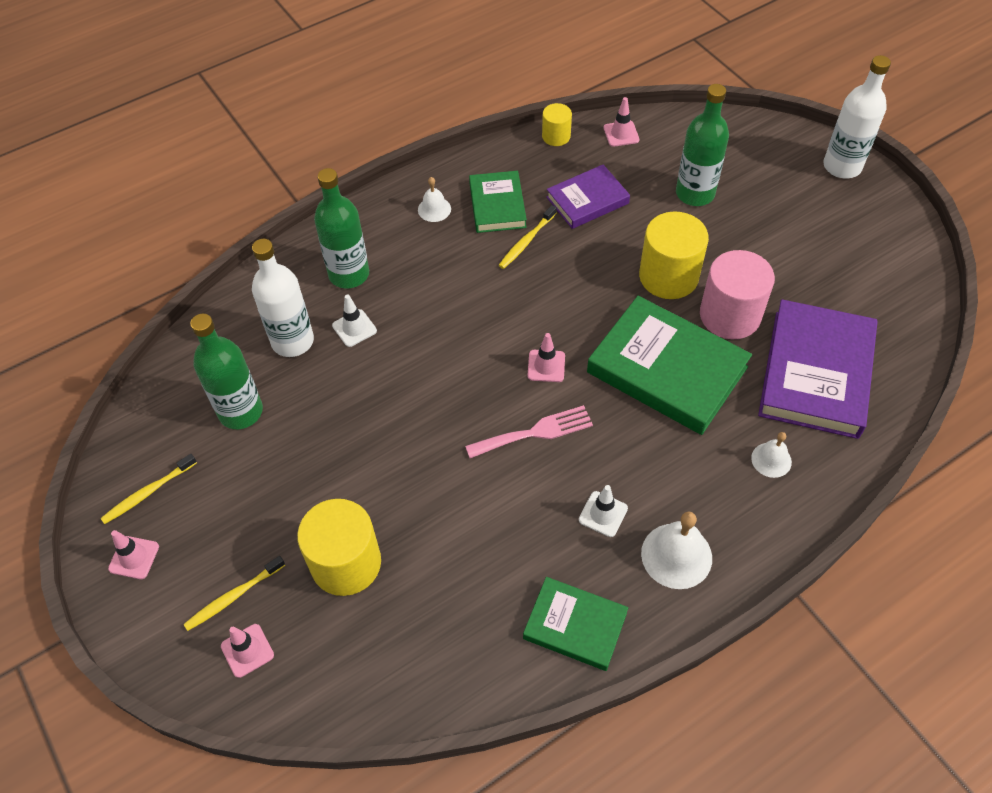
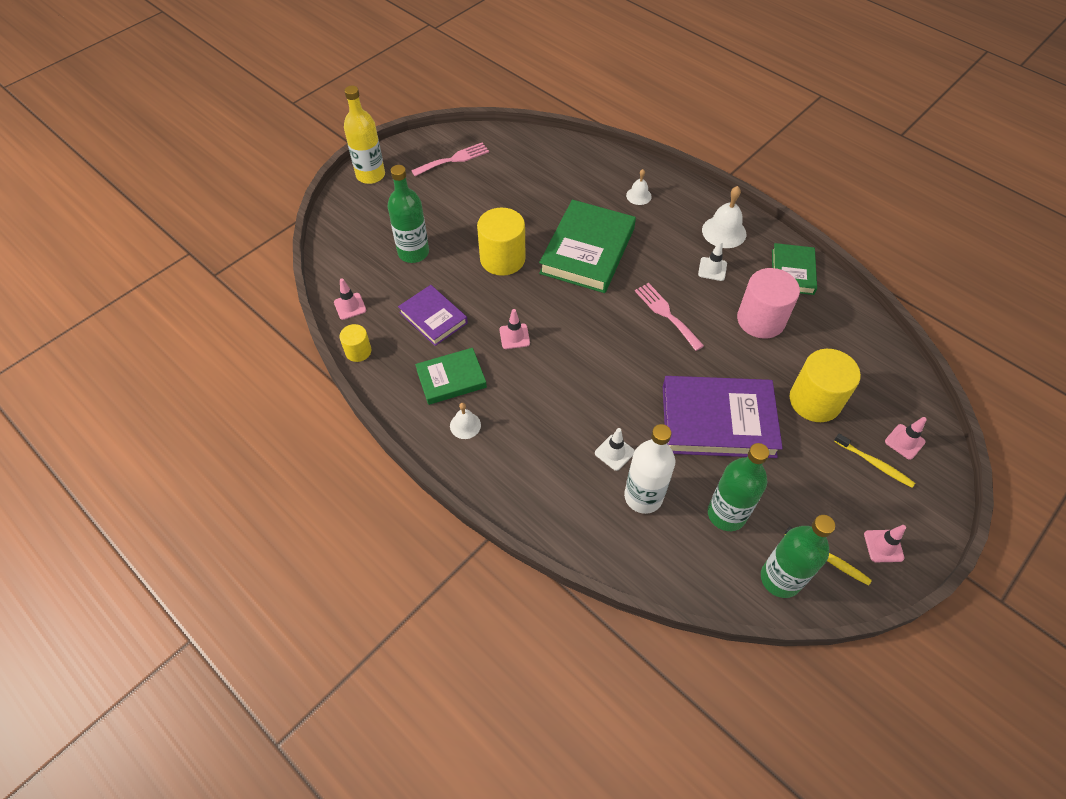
camera: 105 degrees left, 0 degrees up
(349, 274) = (557, 473): green bottle -> green bottle (780, 578)
(526, 242) = (488, 351): yellow toothbrush -> none
(546, 366) = (607, 317): pink traffic cone -> pink traffic cone (514, 336)
(730, 315) = (529, 223): pink cylinder -> pink cylinder (760, 320)
(816, 373) = (565, 180): purple book -> purple book (718, 420)
(842, 166) = (370, 175): white bottle -> yellow bottle
(869, 253) = (454, 159): none -> pink fork

